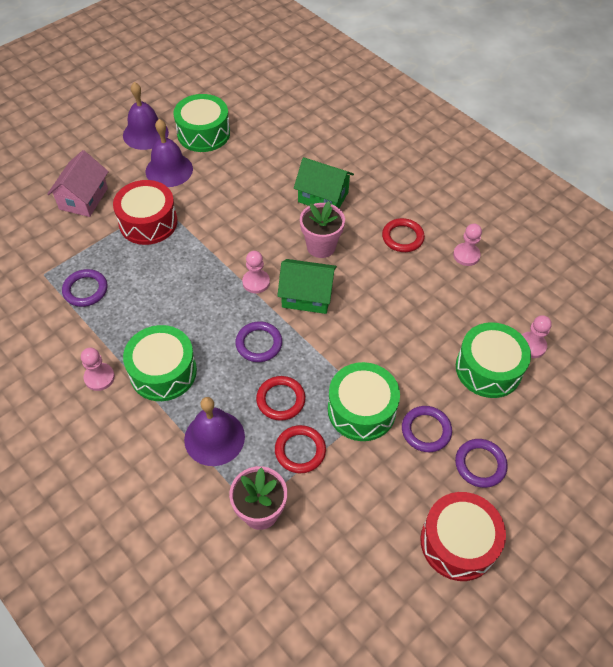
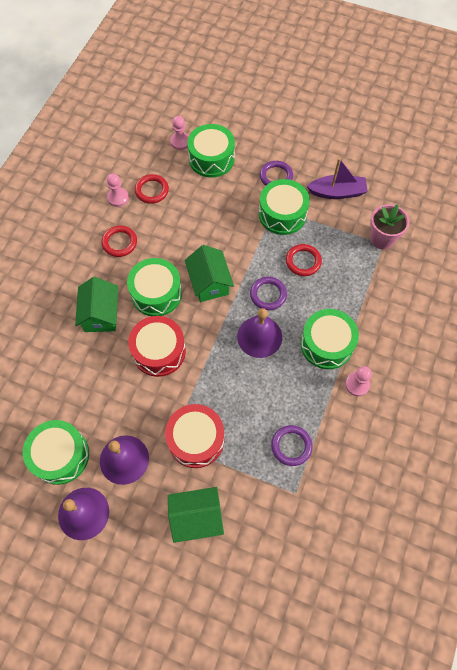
camera: 115 degrees left, 10 degrees up
(83, 199) = (196, 517): pink house -> green house
(214, 438) = (353, 286): purple bell -> purple bell (259, 336)
(256, 282) = (215, 322): pink pawn -> none
(300, 451) = (331, 235): red ring -> red ring (152, 190)
(321, 246) = (156, 293): pink flower pot -> green drum
(364, 495) = (337, 192): none -> purple boat
(458, 542) = (335, 141): red drum -> red drum (159, 351)
(480, 464) = (282, 144): purple ring -> none

